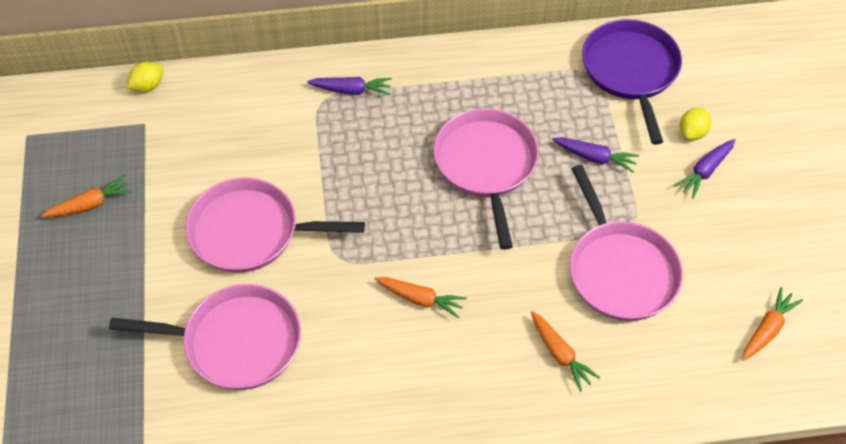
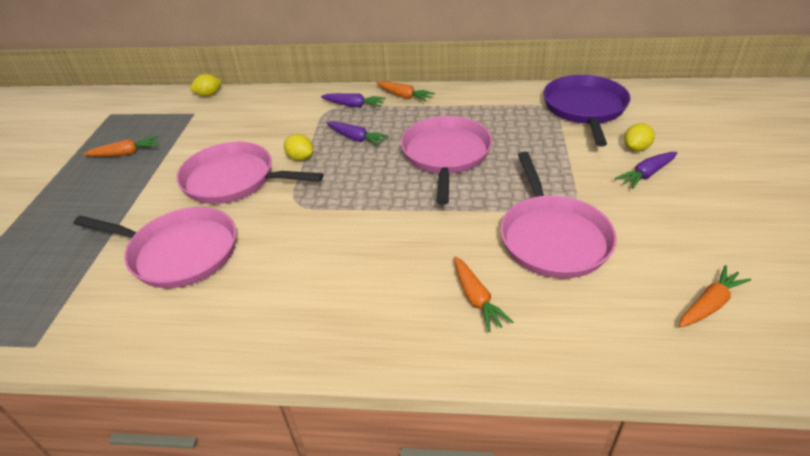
camera: 15 degrees right, 15 degrees down
(317, 188) = (300, 158): none -> yellow lemon
(420, 299) = (355, 239): orange carrot -> orange carrot (404, 96)
(595, 158) = (543, 158): purple carrot -> purple carrot (356, 138)

